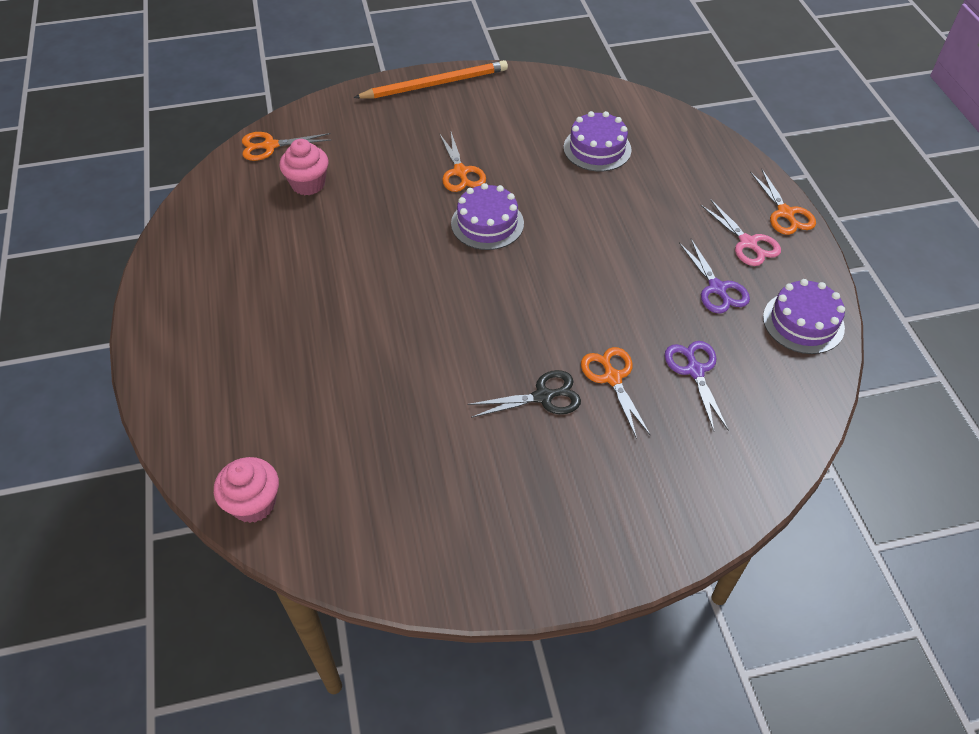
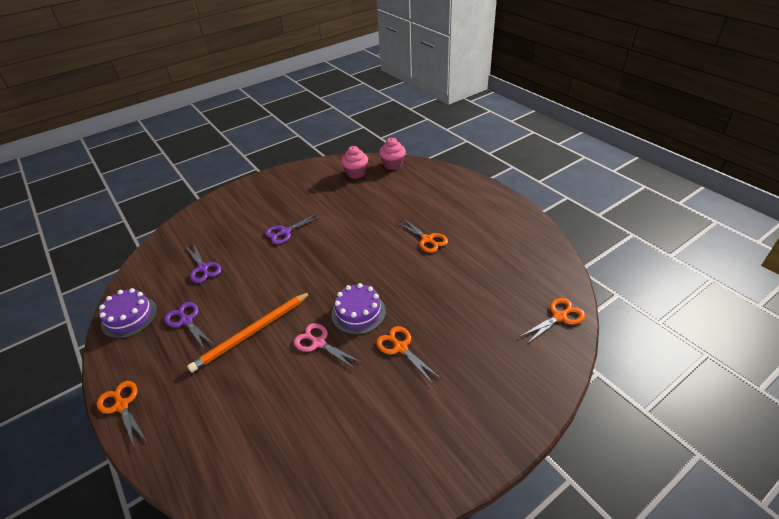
camera: 160 degrees right, 10 degrees down
(308, 184) = (501, 297): pink cupcake -> pink cupcake (356, 173)
(435, 84) = (486, 443): orange pencil -> orange pencil (252, 333)
(543, 396) = (285, 232): black scissors -> purple scissors
(597, 148) = (295, 417): purple cake -> none
(612, 378) = (250, 251): orange scissors -> orange scissors (427, 239)
(748, 243) = (159, 364): pink scissors -> pink scissors (319, 343)

